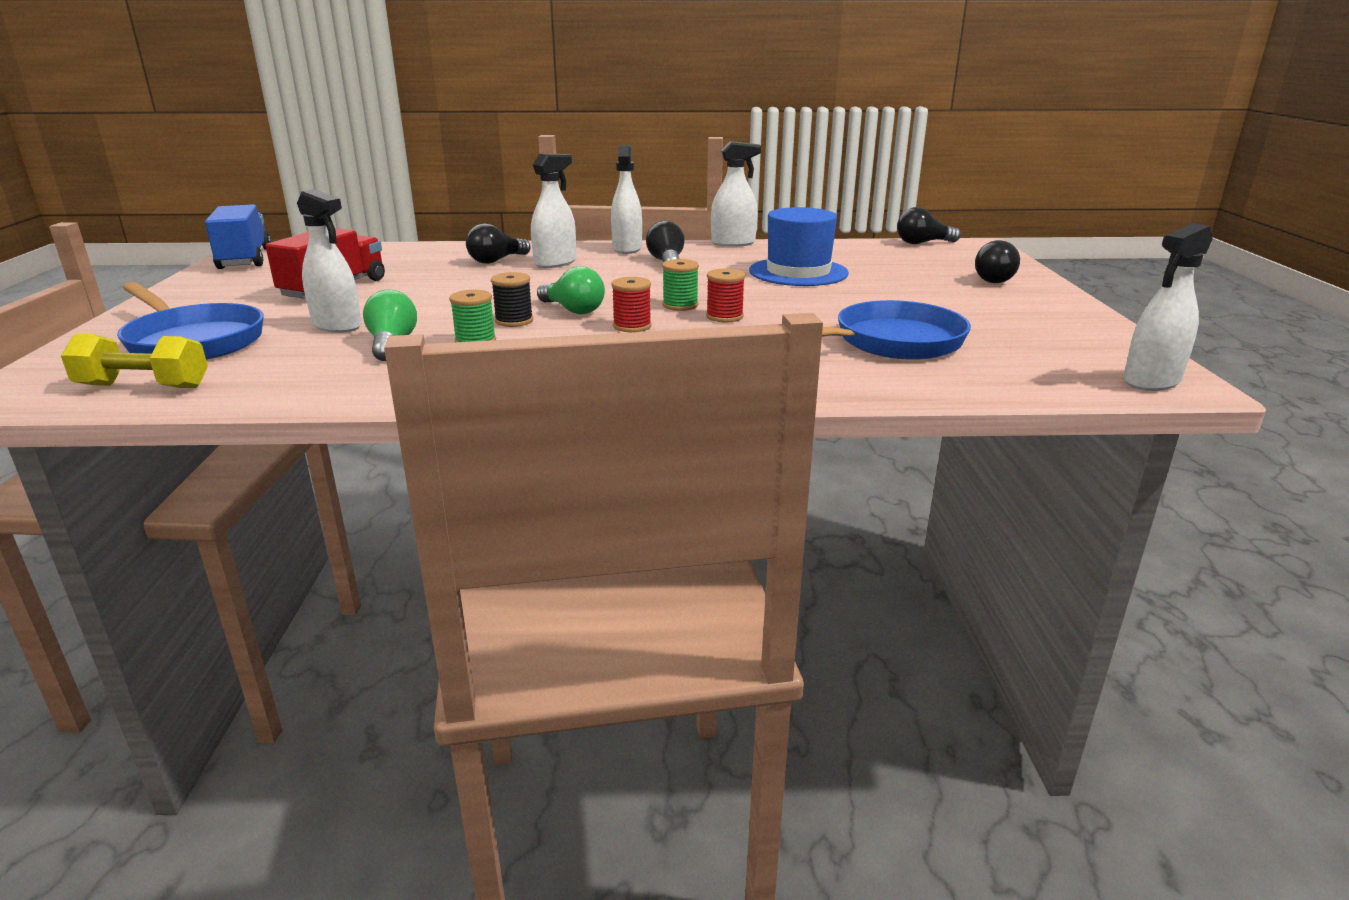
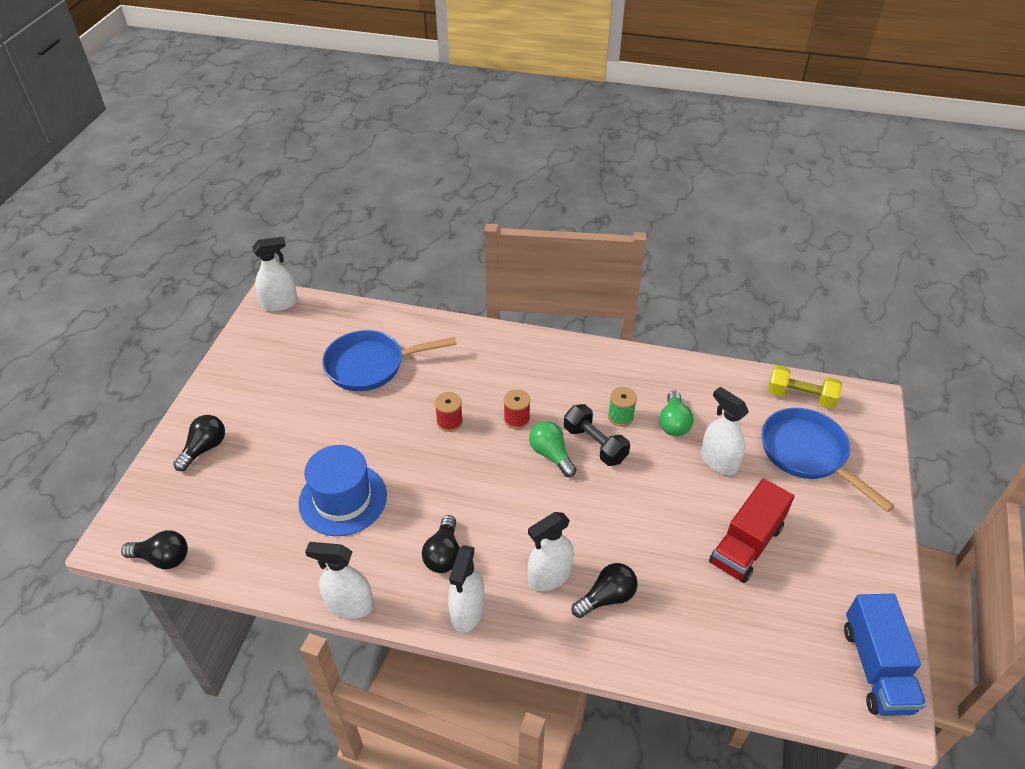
camera: 165 degrees left, 20 degrees up
(514, 321) = (595, 444): black spool -> black dumbbell
(680, 305) = (471, 447): green spool -> none

